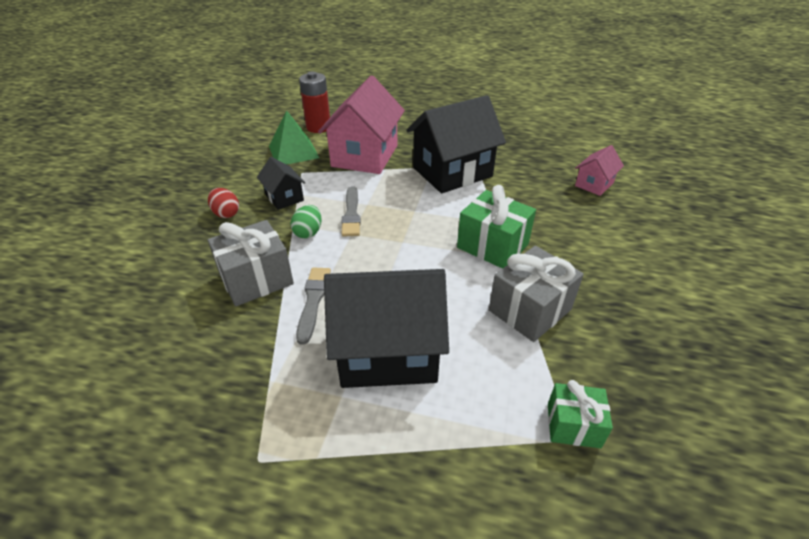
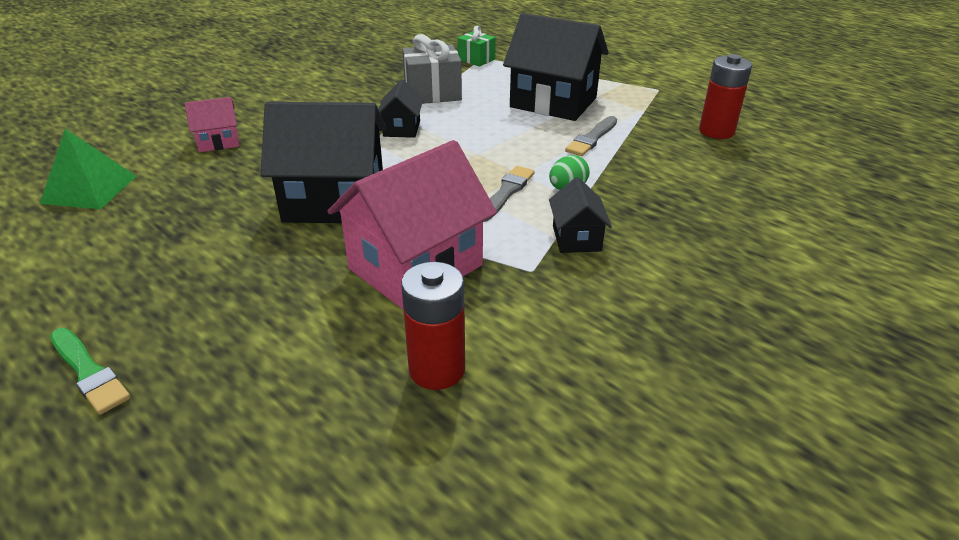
camera: 150 degrees left, 5 degrees down
(172, 372) = (716, 131): none -> red battery
(226, 213) = (662, 240): red egg -> none
(256, 279) = (638, 165): grey gift -> none
(293, 152) = (522, 319): green pyramid -> green pyramid (89, 189)
(443, 95) = (88, 372): none -> green brush
(492, 246) = (402, 129): green gift -> black house

